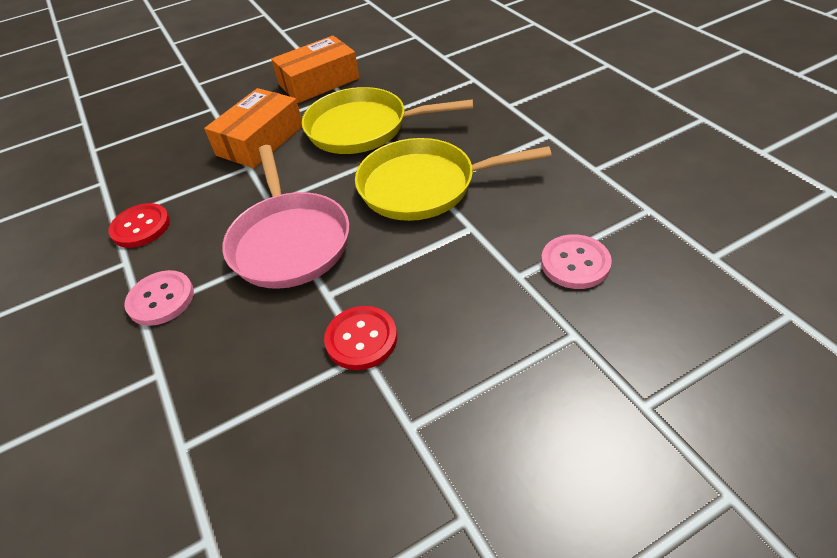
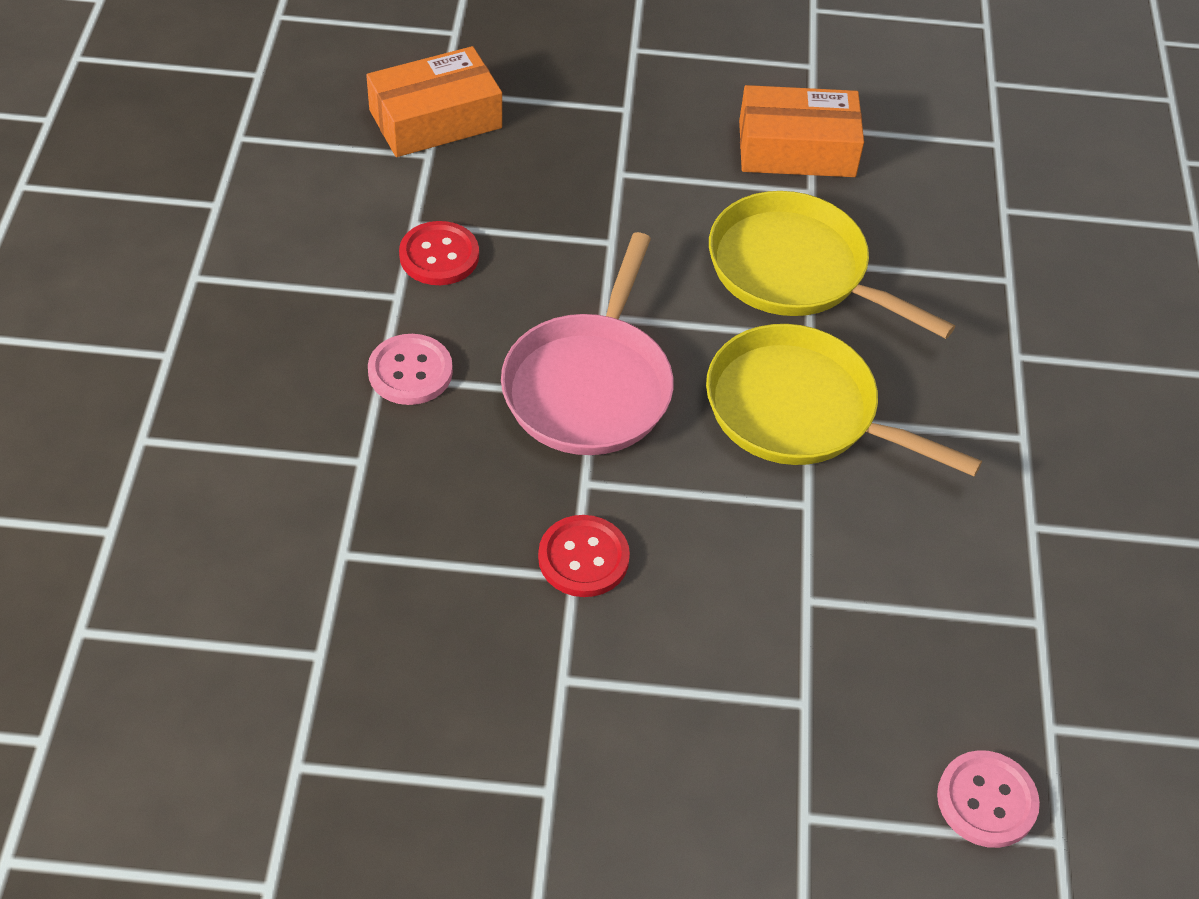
camera: 25 degrees right, 5 degrees up
(260, 140) = (653, 207): orange box -> orange box (435, 119)
(575, 263) = (884, 628): pink button -> pink button (986, 800)

